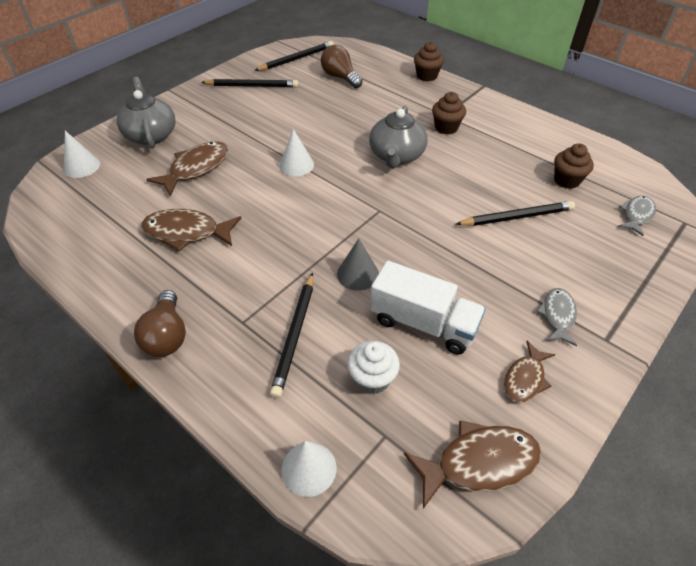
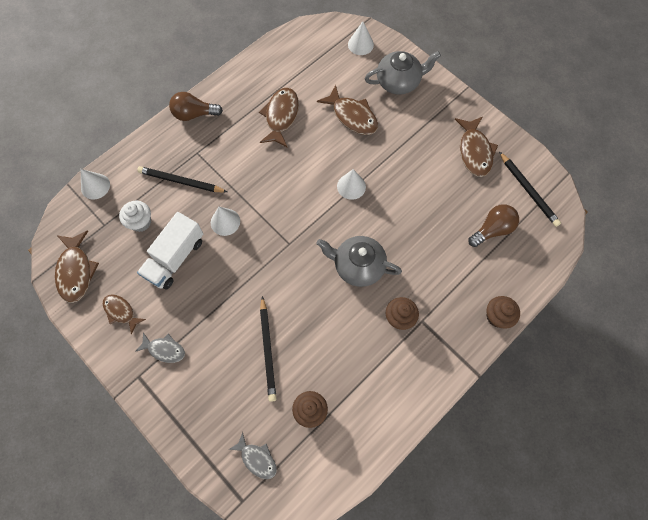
camera: 95 degrees right, 20 degrees up
(252, 86) = (474, 151): black pencil -> brown fish
(358, 274) = (225, 222): grey cone -> white cone

